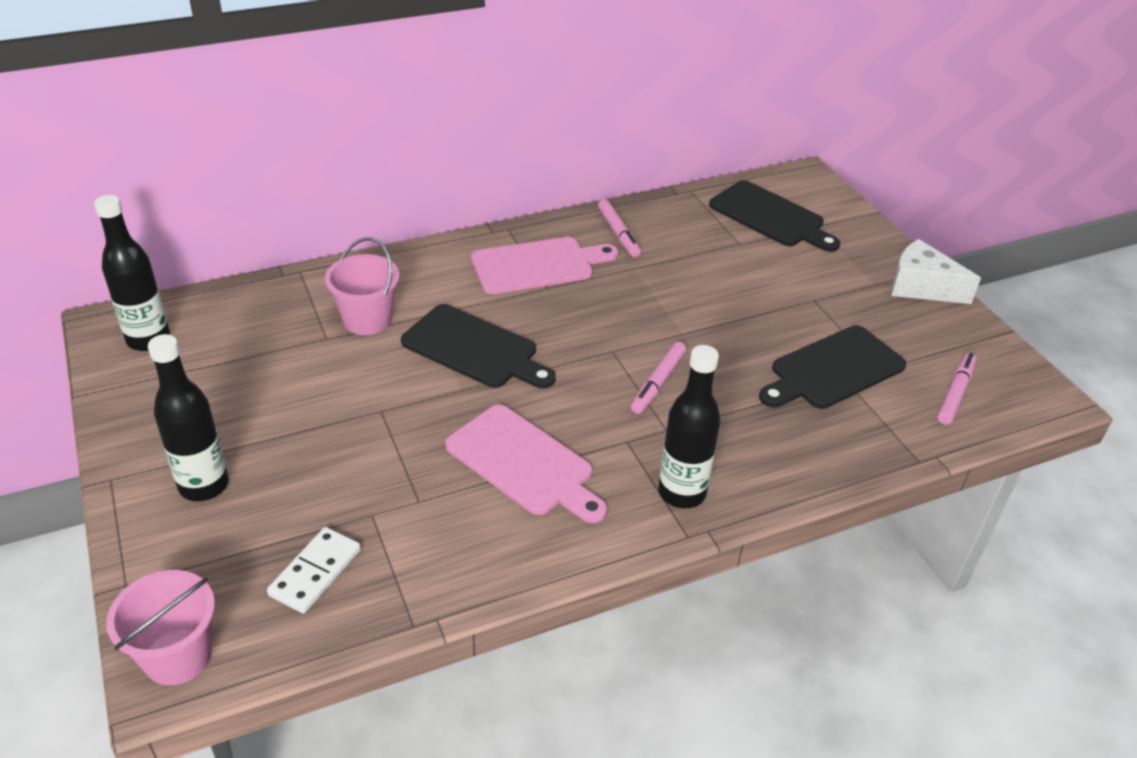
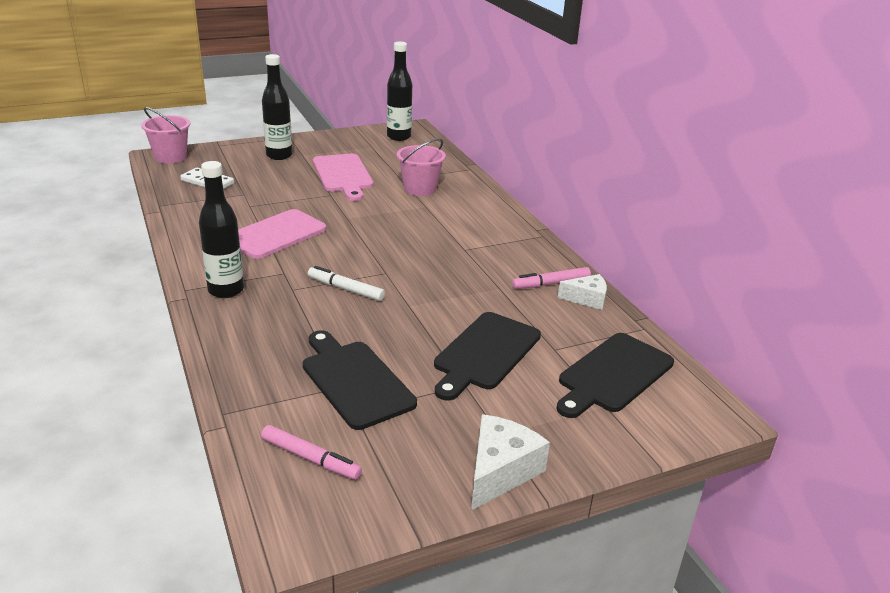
camera: 90 degrees right, 10 degrees down
(474, 348) = (389, 222): black cutting board -> black cutting board (485, 353)
(537, 265) = (494, 246): pink cutting board -> pink cutting board (343, 175)
(645, 215) = (587, 299): none -> white cheese
(658, 383) = (346, 289): pink marker -> white marker

